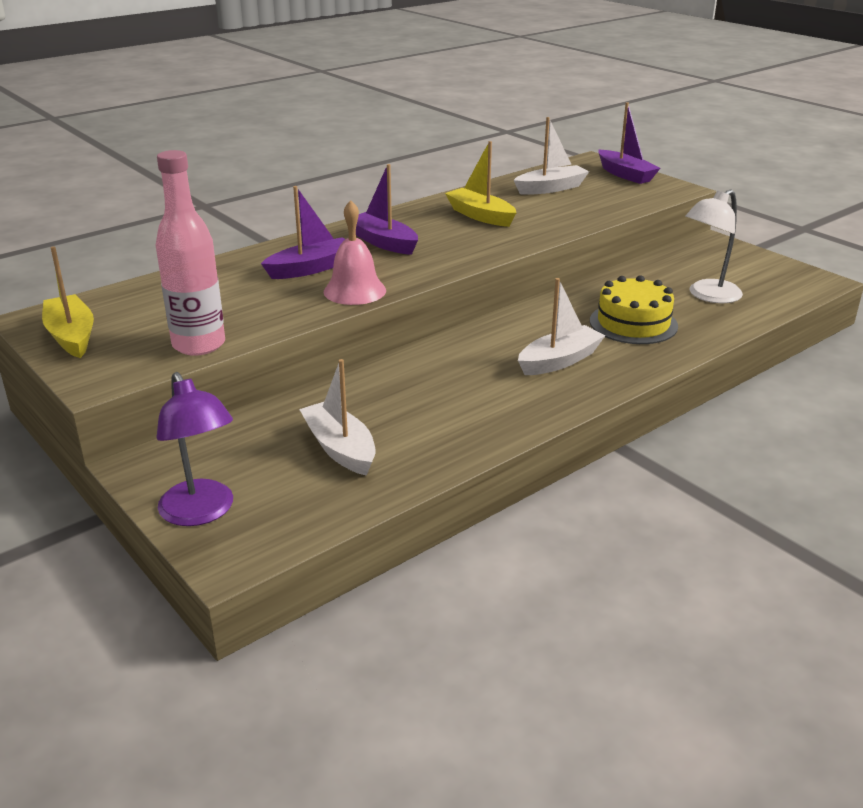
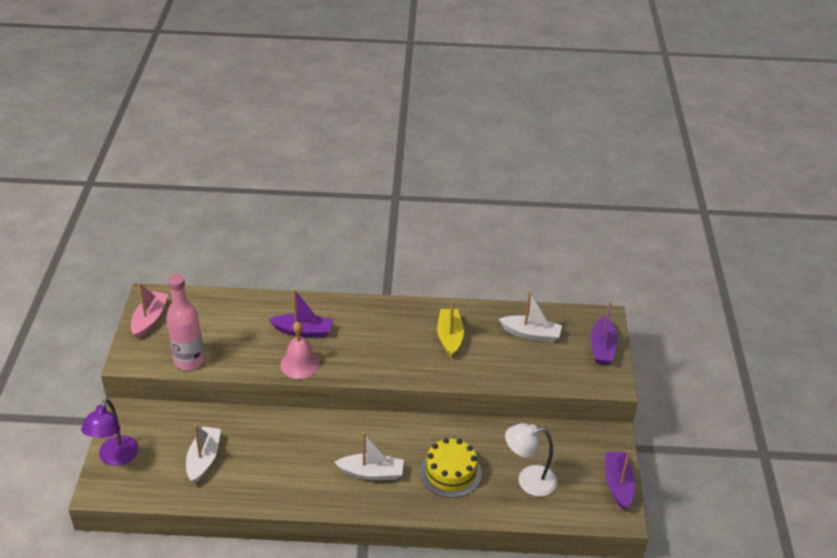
camera: 40 degrees right, 10 degrees up
(71, 336) = (150, 320): yellow boat -> pink boat
(383, 242) = (365, 330): purple boat -> purple boat (618, 484)

